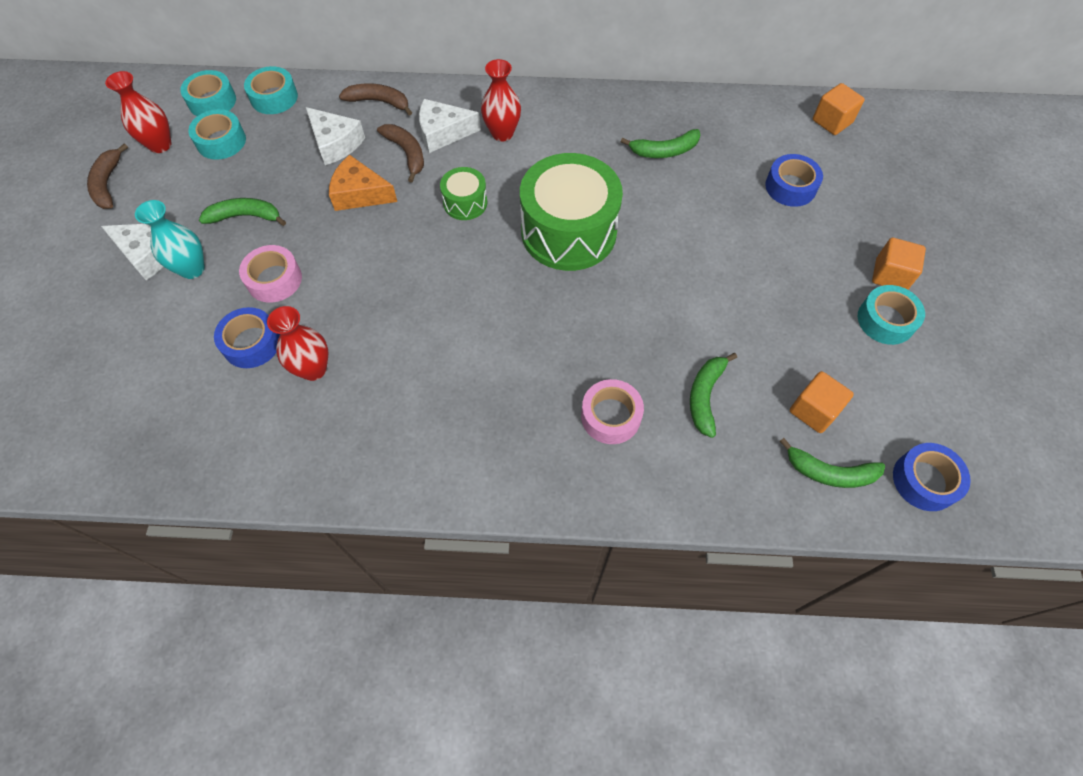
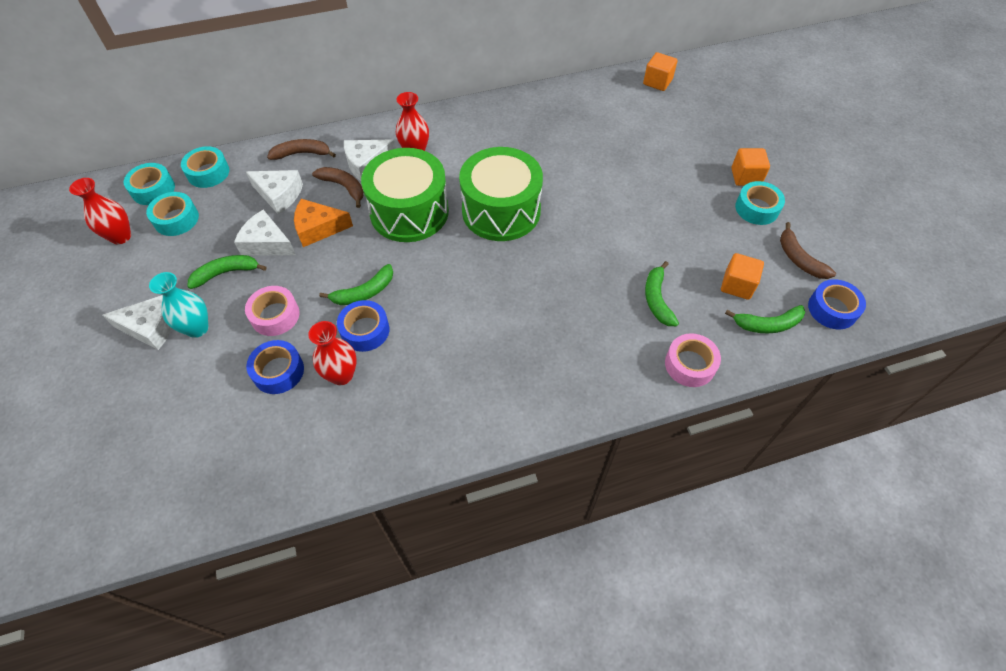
camera: 20 degrees left, 5 degrees down
(108, 184) = (85, 281): brown banana -> brown banana (799, 259)
(300, 195) = (267, 243): none -> white cheese
(465, 203) = (409, 212): green drum -> green drum, size x2.12
(610, 416) = (595, 335): pink tape -> pink tape (690, 364)
(664, 151) = (547, 133): green banana -> green banana (364, 292)
(790, 187) = (649, 135): blue tape -> blue tape (365, 330)

